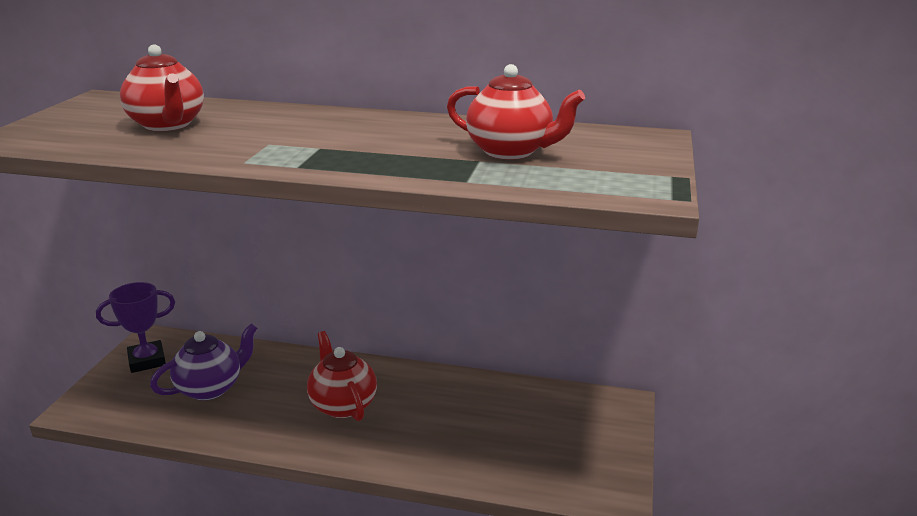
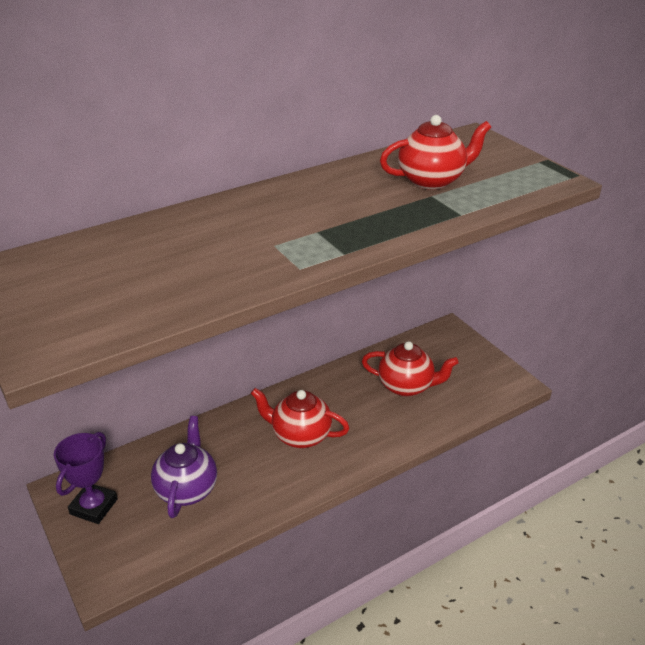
camera: 45 degrees left, 10 degrees up
(168, 125) = (148, 266): red teapot -> red teapot (406, 386)

